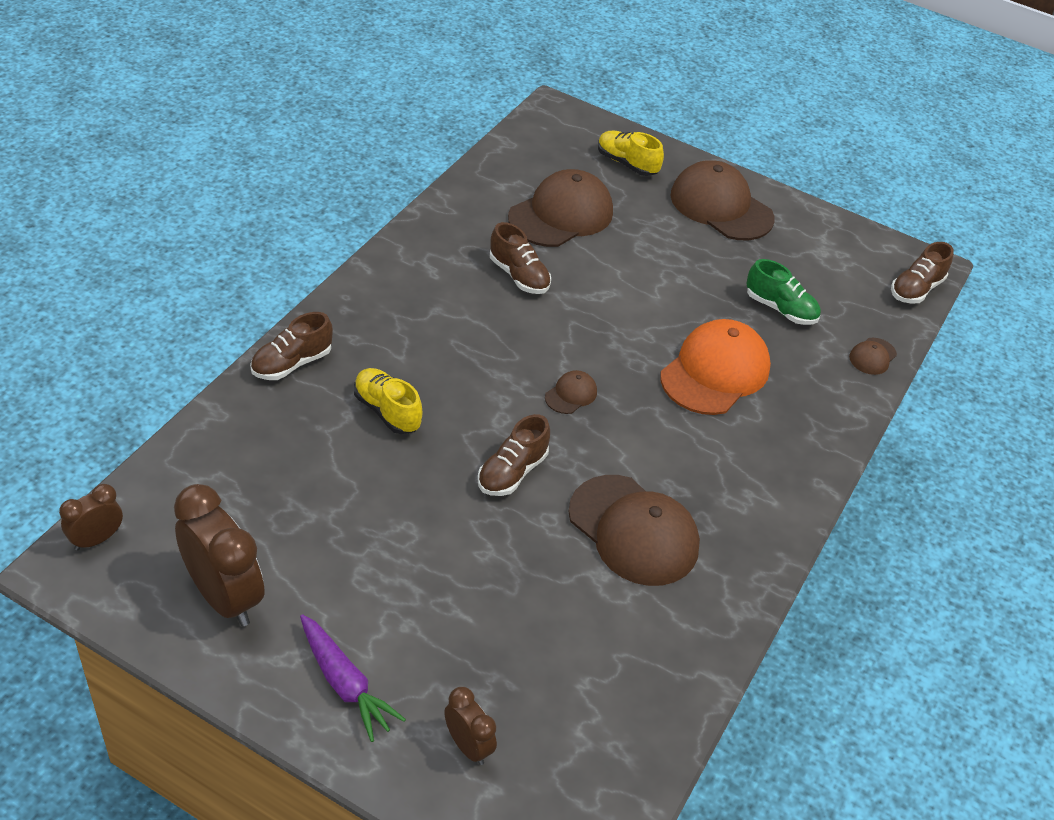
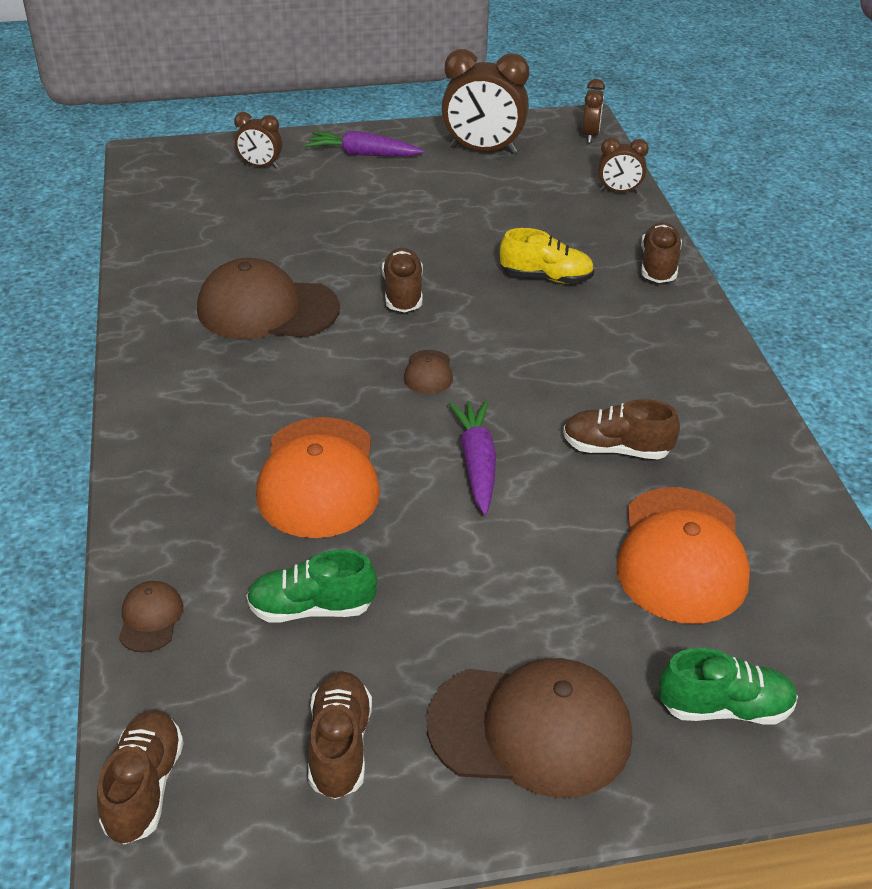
camera: 145 degrees right, 5 degrees down
(194, 452) = (619, 191): none -> brown clock
(561, 215) = (681, 555): brown cap -> orange cap
(610, 320) = (476, 463): none -> purple carrot
(627, 163) = (724, 708): yellow shoe -> green shoe
(813, 251) = (340, 746): none -> brown shoe

